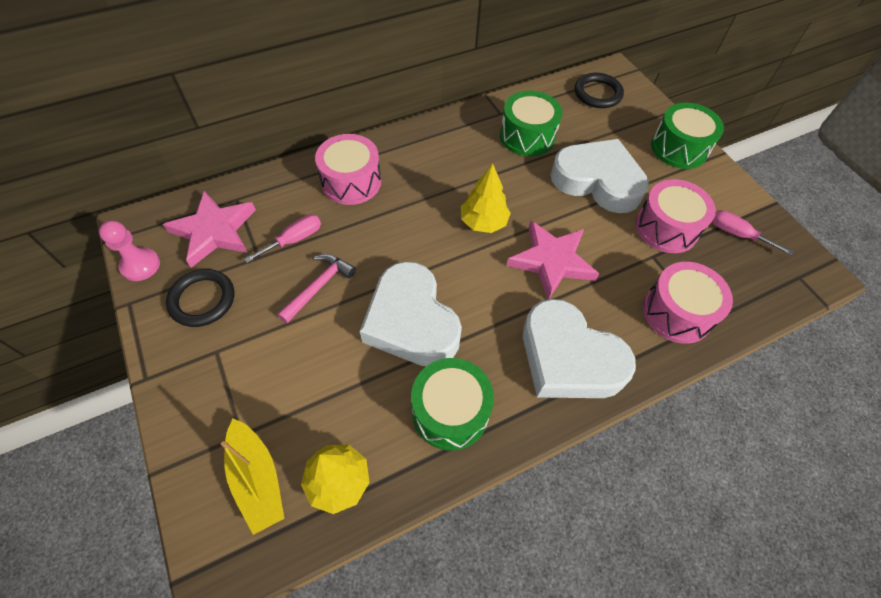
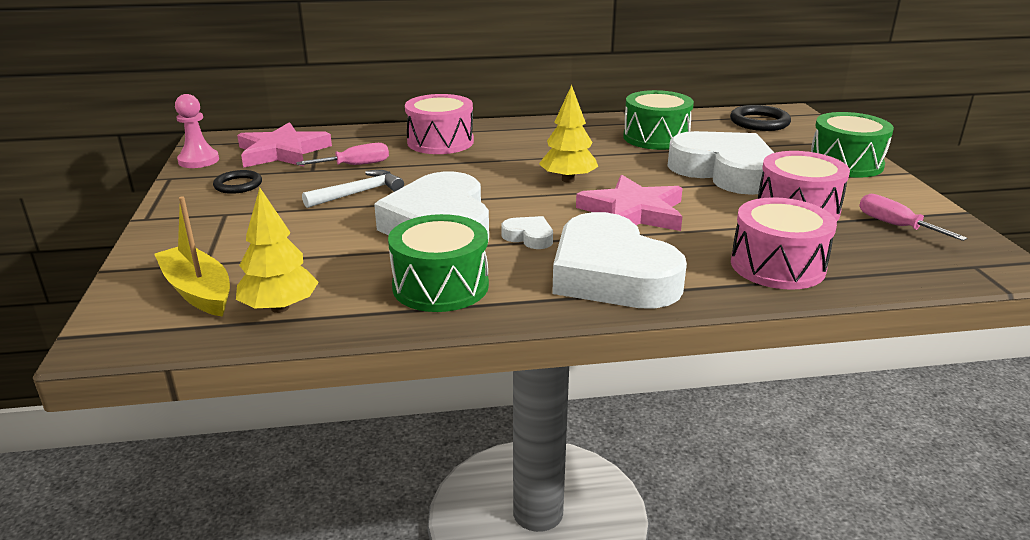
camera: 20 degrees right, 30 degrees down
(202, 300) = (238, 185): black ring -> black ring, size x0.66
(257, 479) = (198, 291): yellow boat -> yellow boat turned 150 degrees clockwise
(319, 286) = (358, 193): pink hammer -> white hammer
(488, 320) = (529, 237): none -> white heart

